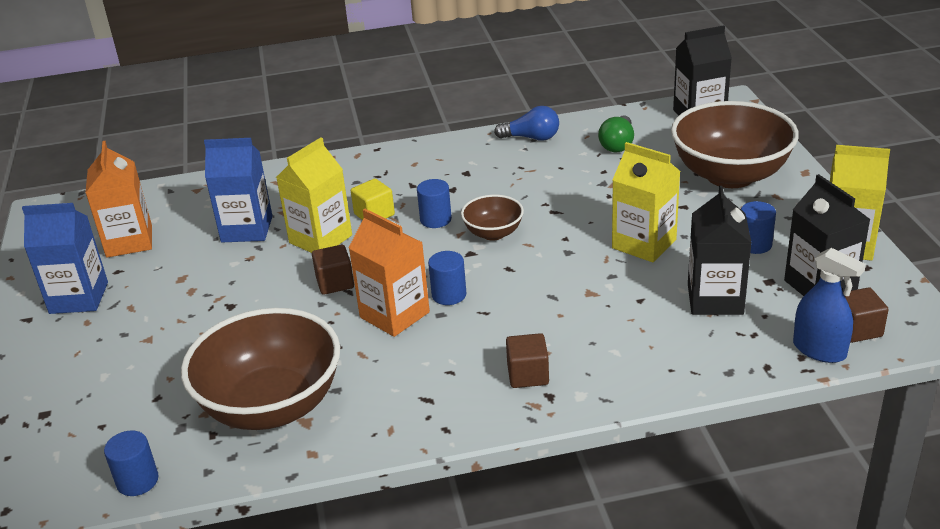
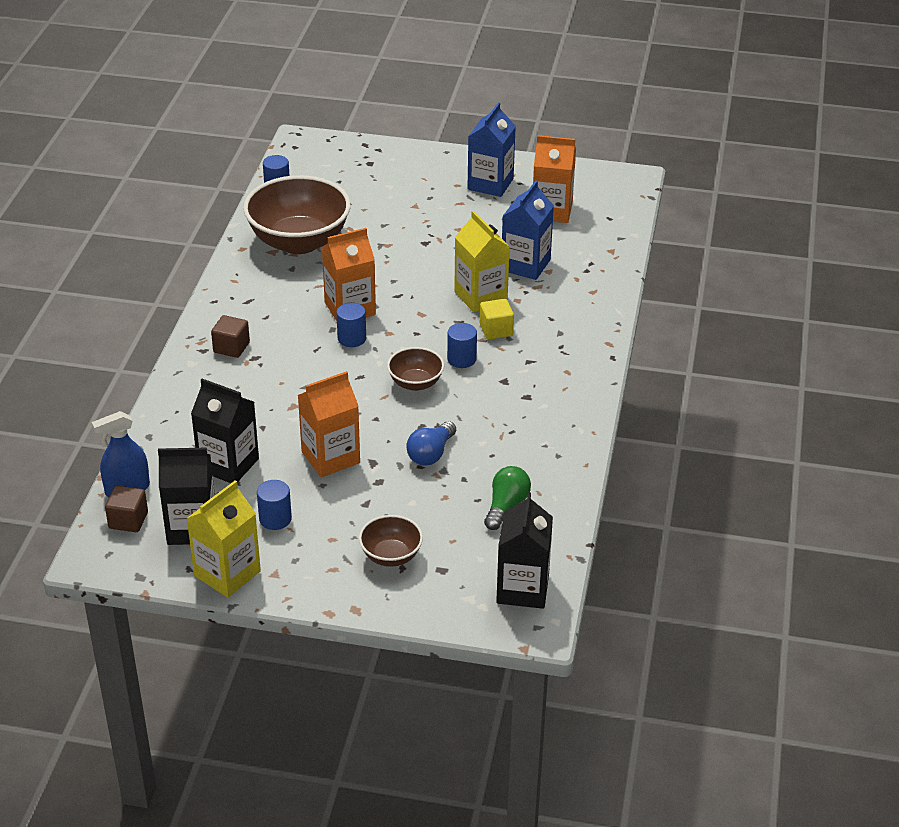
camera: 110 degrees right, 5 degrees up
(335, 283) = (413, 291): brown cube -> none
(531, 138) = (562, 455): blue light bulb -> blue light bulb (431, 454)
(618, 144) = (506, 506): green light bulb -> green light bulb turned 75 degrees clockwise
(644, 244) = (330, 457): yellow carton -> orange carton
(730, 175) = (391, 556): brown bowl -> brown bowl, size x0.49

